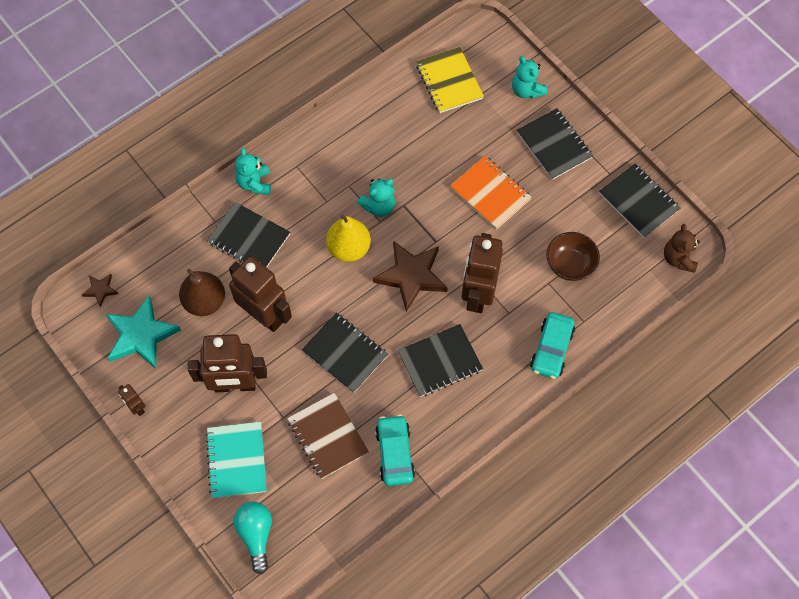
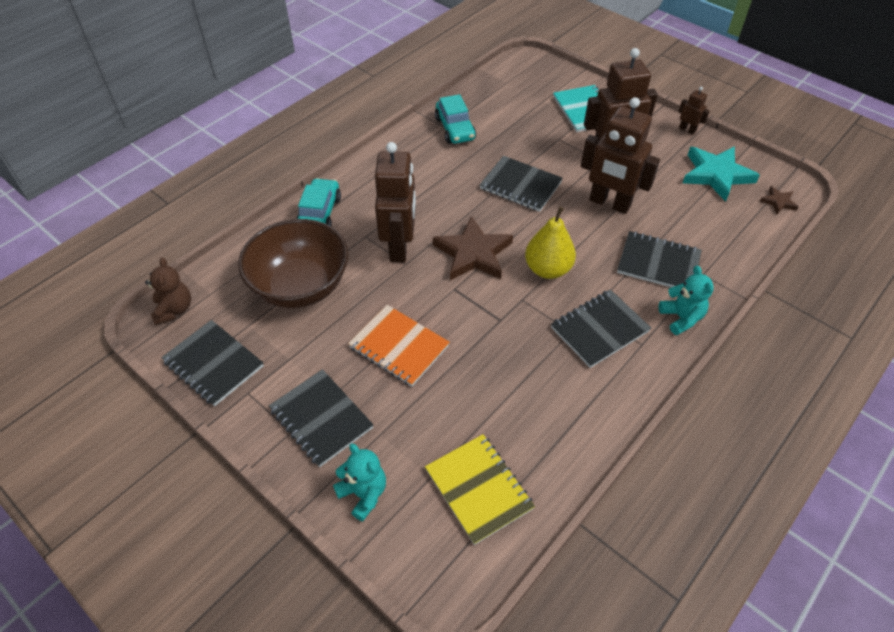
camera: 170 degrees right, 15 degrees down
(205, 301) = (672, 206): brown pear -> none
(256, 535) = (550, 76): turquoise light bulb -> none
(327, 436) = (516, 132): brown notebook -> none
(379, 206) = (528, 314): turquoise teddy bear -> none
(440, 361) = (428, 191): black notebook -> black notebook (599, 329)
(570, 264) = (300, 286): brown bowl -> brown bowl, size x1.76

